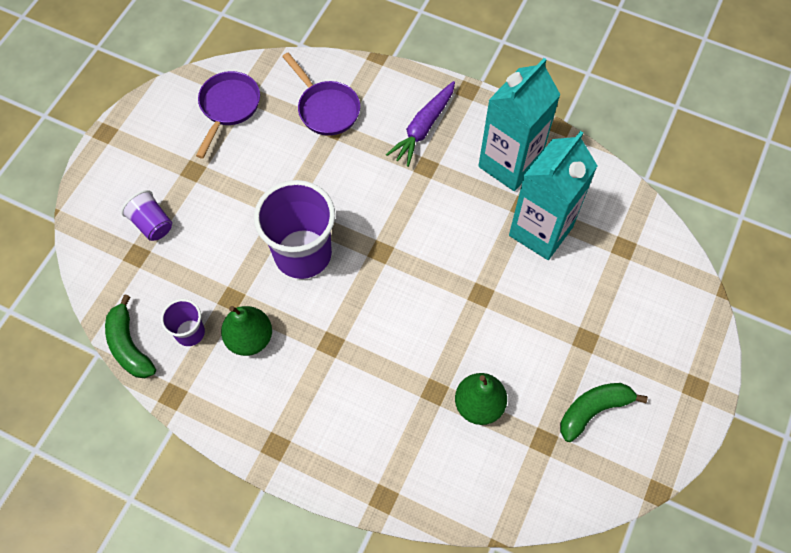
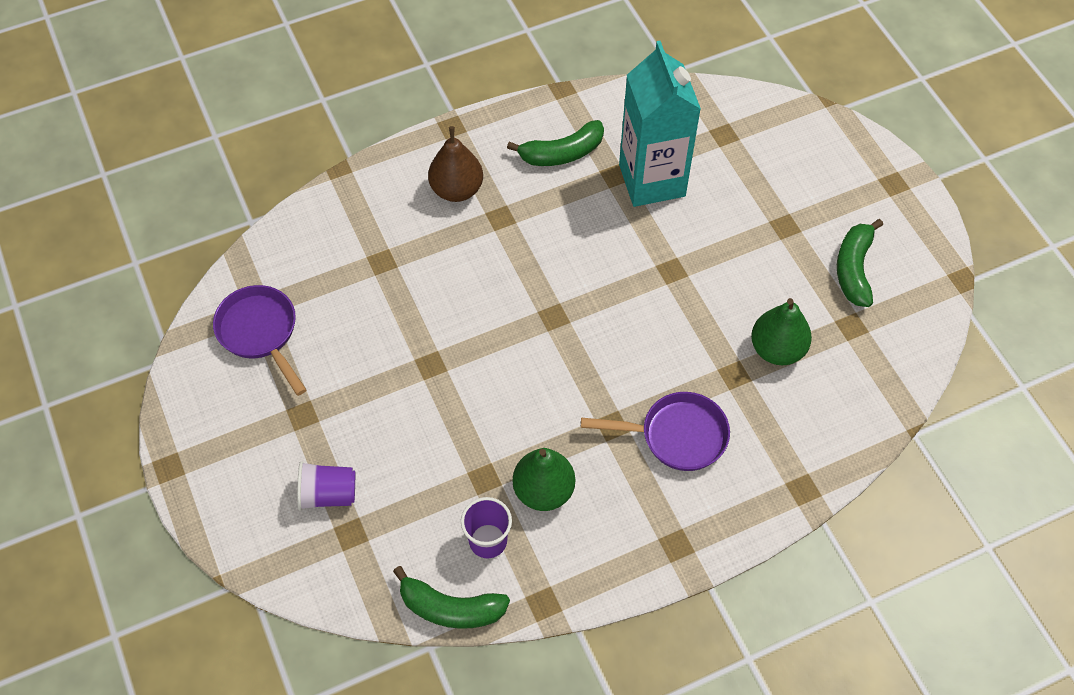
camera: 50 degrees left, 5 degrees down
(303, 254) = (494, 382): purple cup -> none
(326, 108) = (352, 251): purple pan -> purple pan (676, 435)
(423, 128) = (457, 190): purple carrot -> brown pear
(509, 164) = (562, 153): turquoise carton -> green banana

